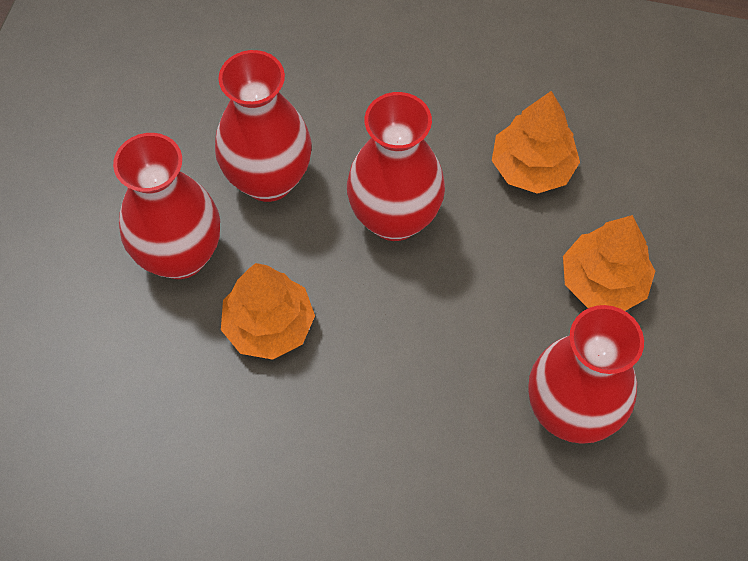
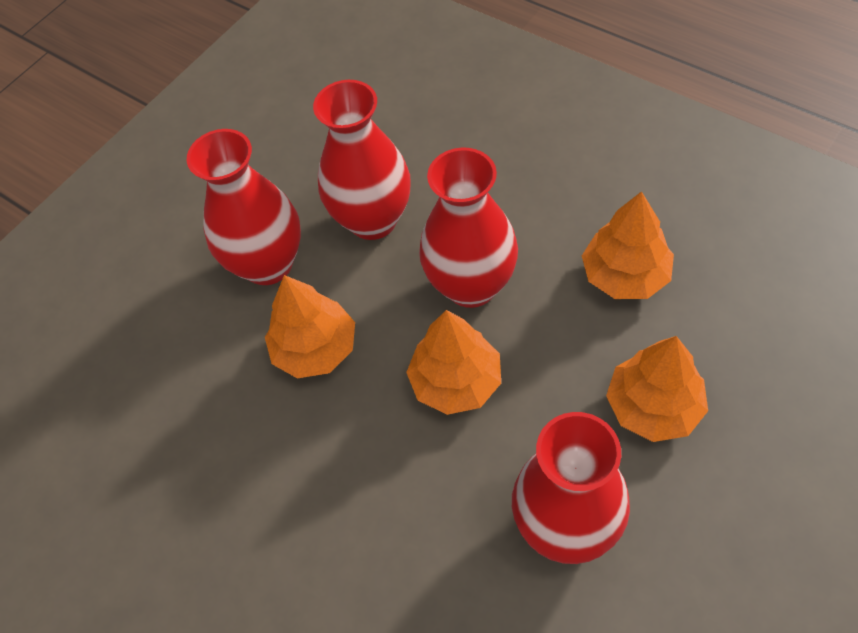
camera: 30 degrees right, 5 degrees down
(419, 315) = (456, 382): none -> orange tree

